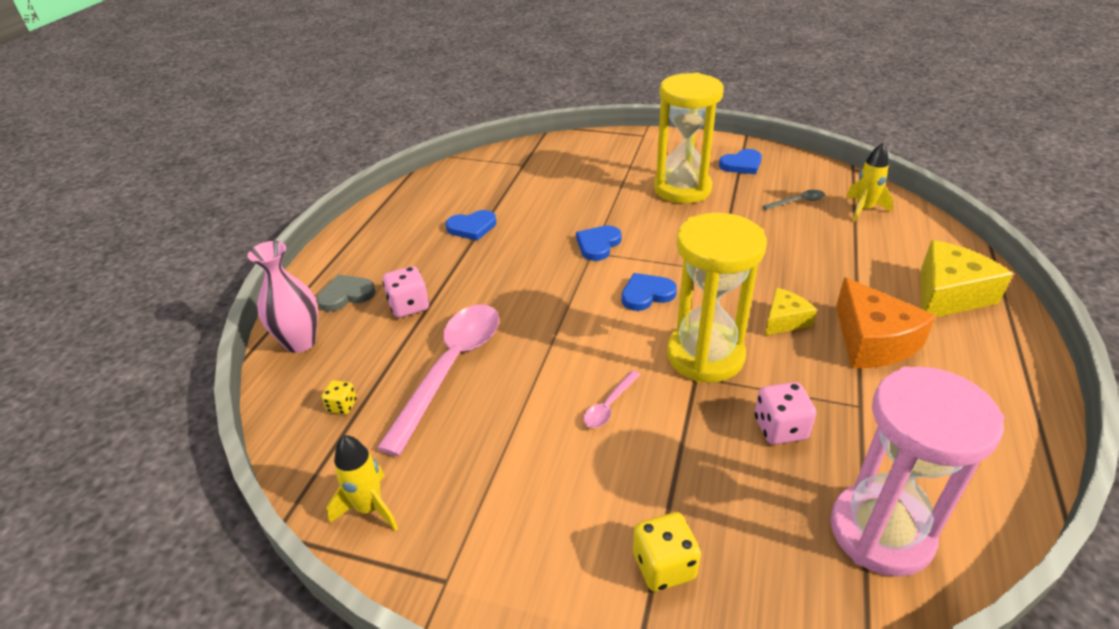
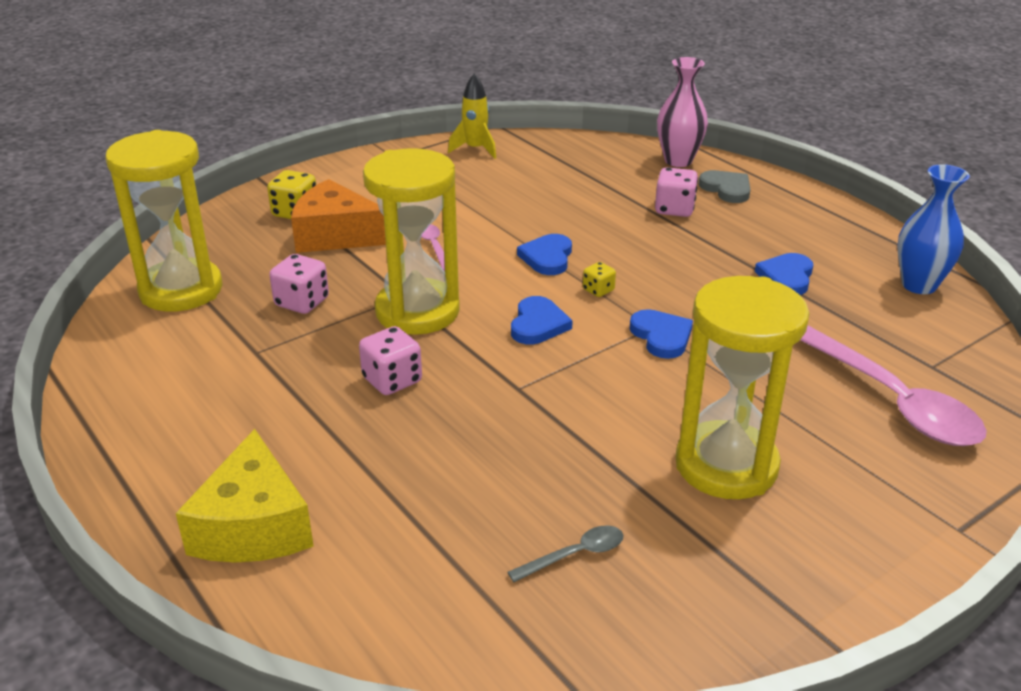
camera: 125 degrees right, 5 degrees down
(342, 406) = (580, 160): yellow dice -> yellow dice (598, 290)
(346, 295) = (726, 189): grey heart -> grey heart turned 45 degrees counterclockwise
(435, 186) = (919, 285): none -> blue vase
(450, 369) = (566, 203): pink spoon -> pink spoon (888, 398)
(742, 164) = (746, 576): blue heart -> blue heart (547, 257)
(784, 320) = (392, 380): yellow cheese -> pink dice
(797, 202) = (575, 555): grey spoon -> grey spoon turned 135 degrees counterclockwise
(863, 210) = (478, 609): yellow rocket -> none
(872, 341) = (292, 413): orange cheese -> orange cheese (335, 235)
(881, 532) = (181, 290): pink hourglass -> yellow hourglass

